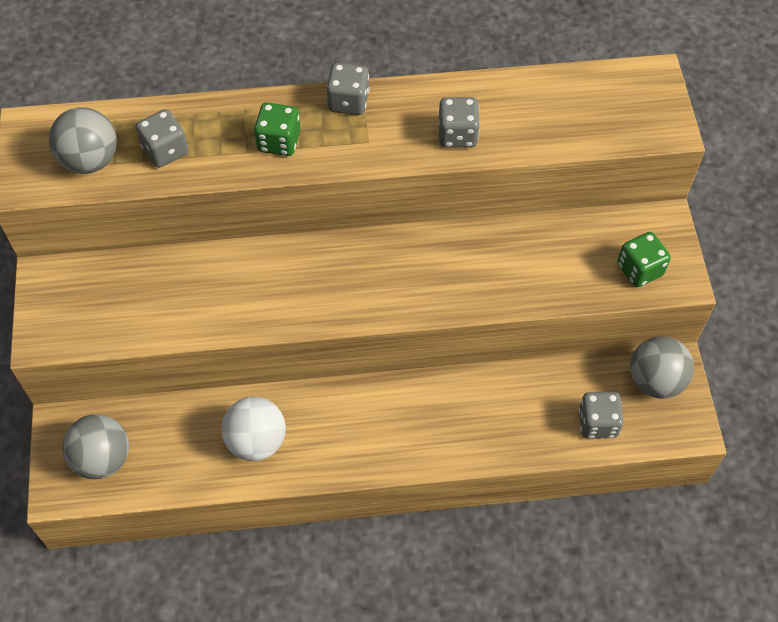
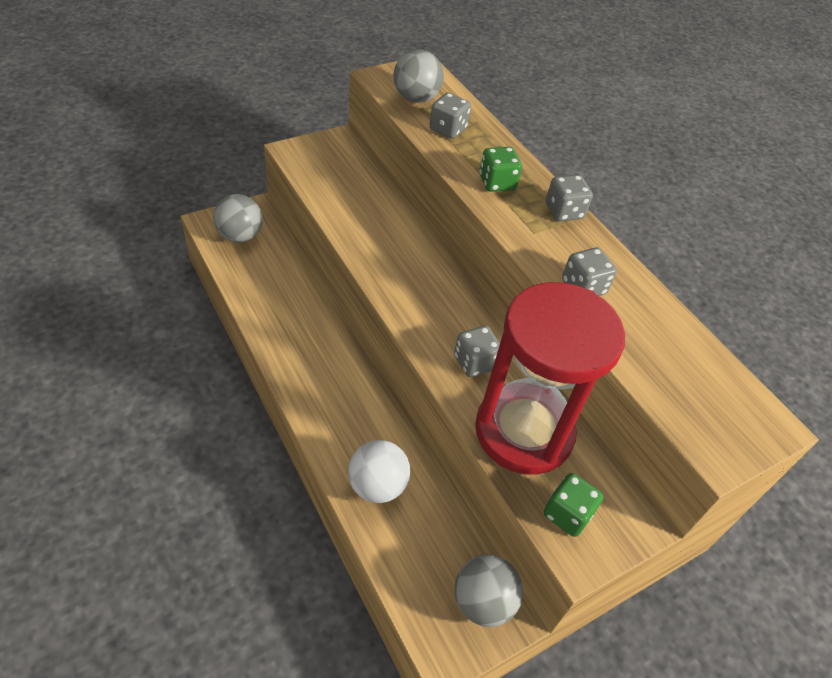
camera: 60 degrees right, 10 degrees down
(256, 441) = (287, 313): white ball -> white ball (377, 485)
(547, 265) = (523, 431): none -> red hourglass
(597, 423) = (411, 559): grey dice -> grey dice (474, 362)

